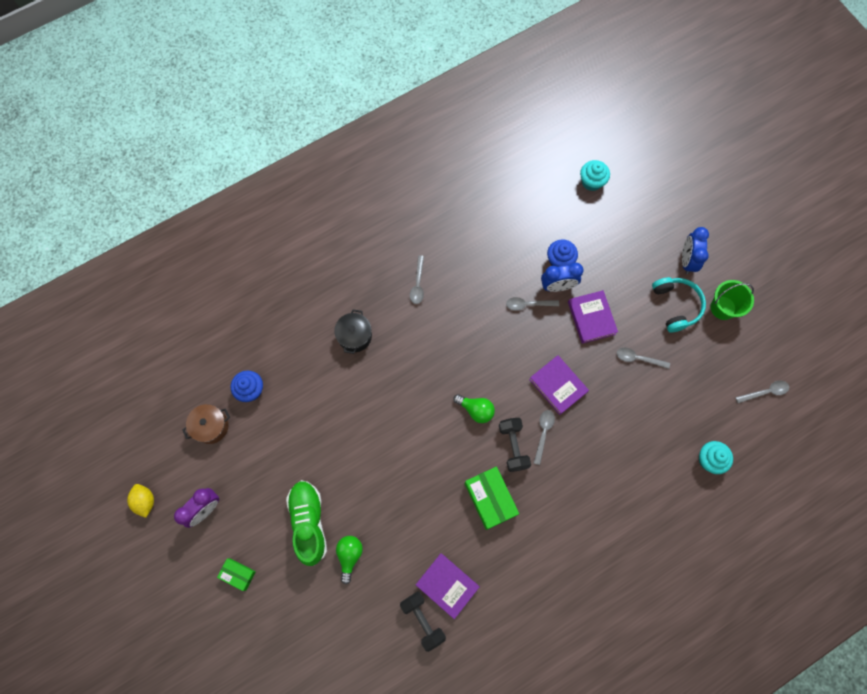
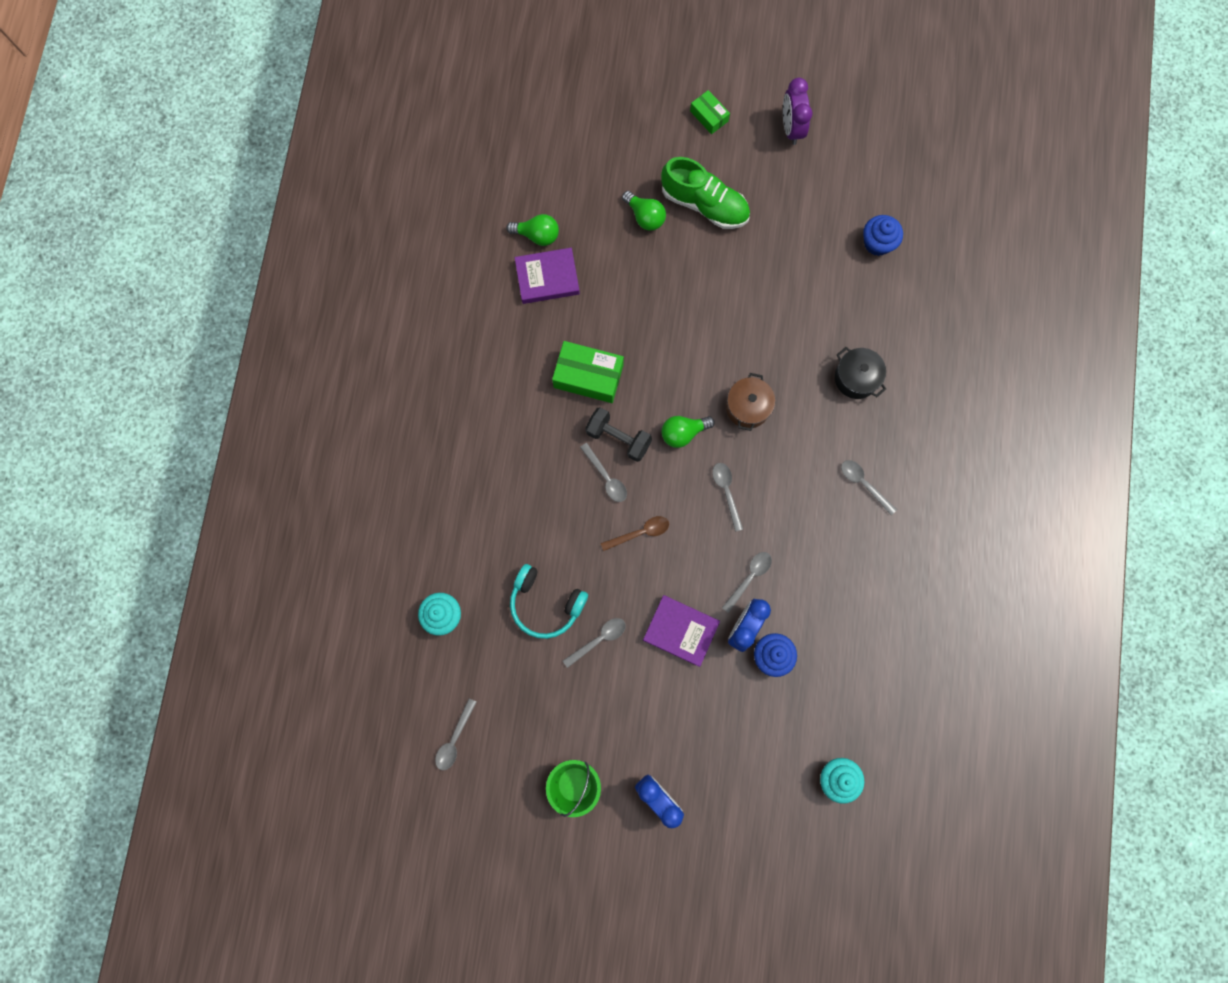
camera: 130 degrees right, 5 degrees up
(145, 501) = (841, 85): yellow lemon -> none
(211, 426) = (868, 184): brown pot -> brown pot (747, 407)
(238, 574) = (709, 116): green box -> green box turned 75 degrees clockwise
(422, 620) = (537, 235): black dumbbell -> green light bulb
(490, 356) = (726, 492): none -> grey spoon
(558, 385) = (640, 533): purple book -> brown spoon
(676, 306) = (619, 734): turquoise headphones -> turquoise headphones (545, 604)

